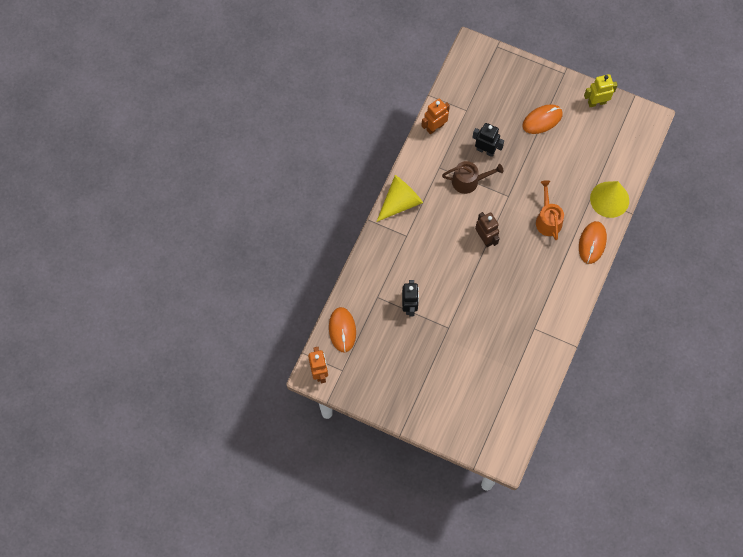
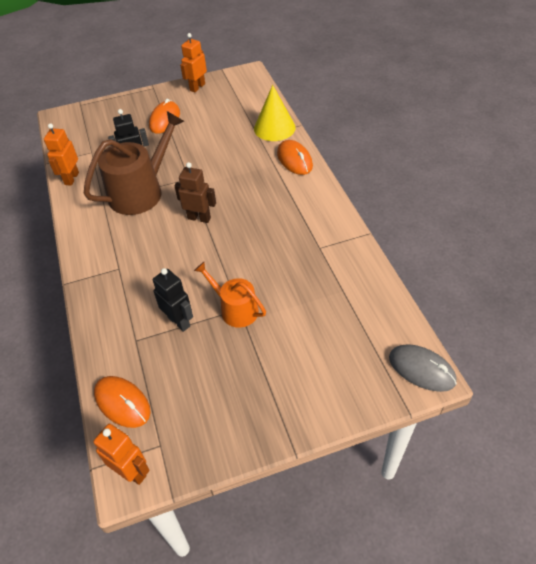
camera: 40 degrees left, 20 degrees down
(400, 202) = (87, 248): yellow cone -> none
(469, 181) = (141, 191): brown watering can -> brown watering can, size x1.72
(506, 452) = (421, 369): none -> grey mouse
(548, 219) = (240, 170): orange watering can -> orange watering can (235, 309)
(596, 102) = (197, 87): yellow robot -> orange robot

